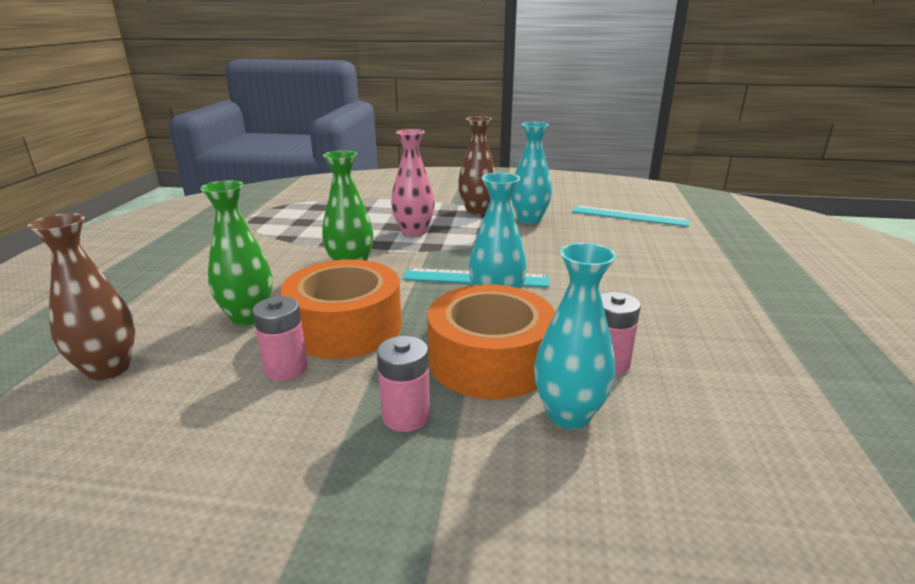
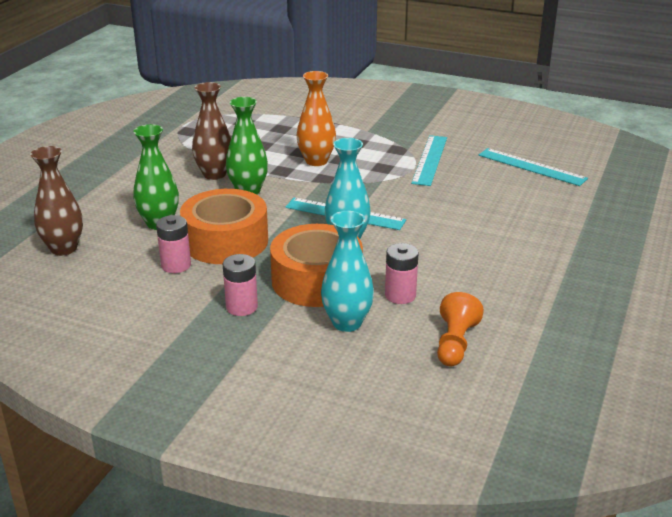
camera: 15 degrees right, 5 degrees up
(414, 232) = (316, 161): pink vase -> orange vase
(477, 210) = (387, 143): brown vase -> brown vase (214, 174)
(529, 220) = (430, 160): turquoise vase -> turquoise ruler
(732, 420) = (455, 343): none -> orange pawn

